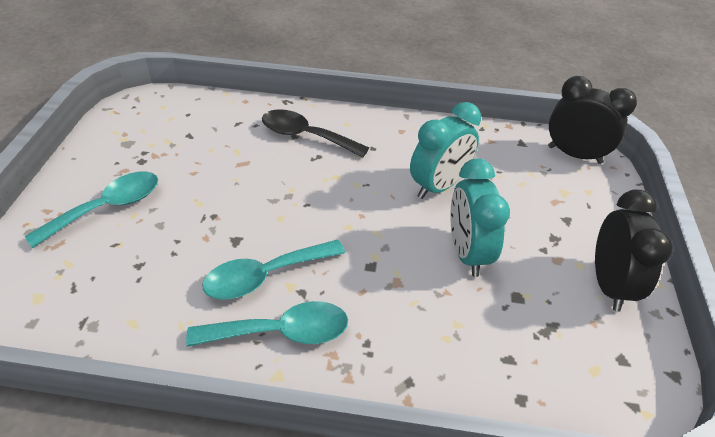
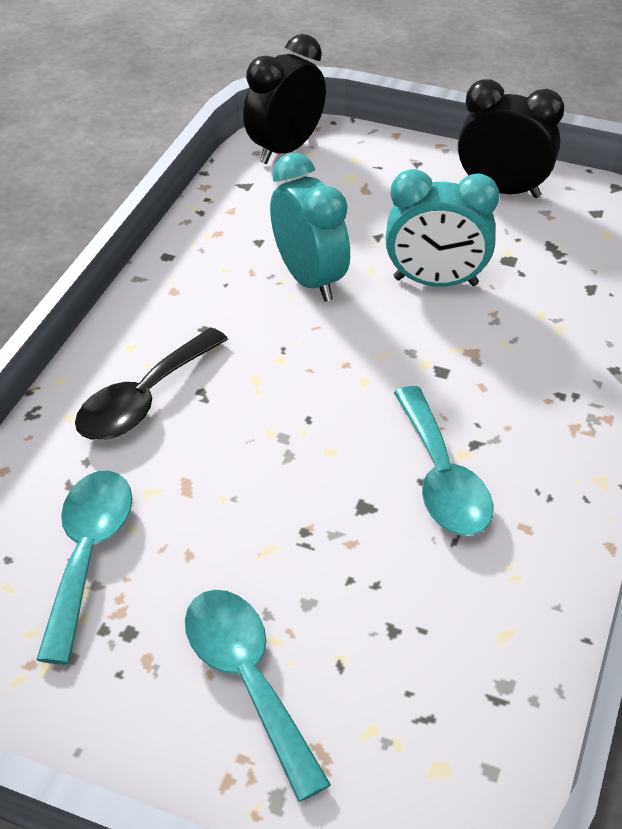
camera: 75 degrees left, 0 degrees up
(281, 332) = (538, 470): turquoise spoon -> turquoise spoon (88, 554)

